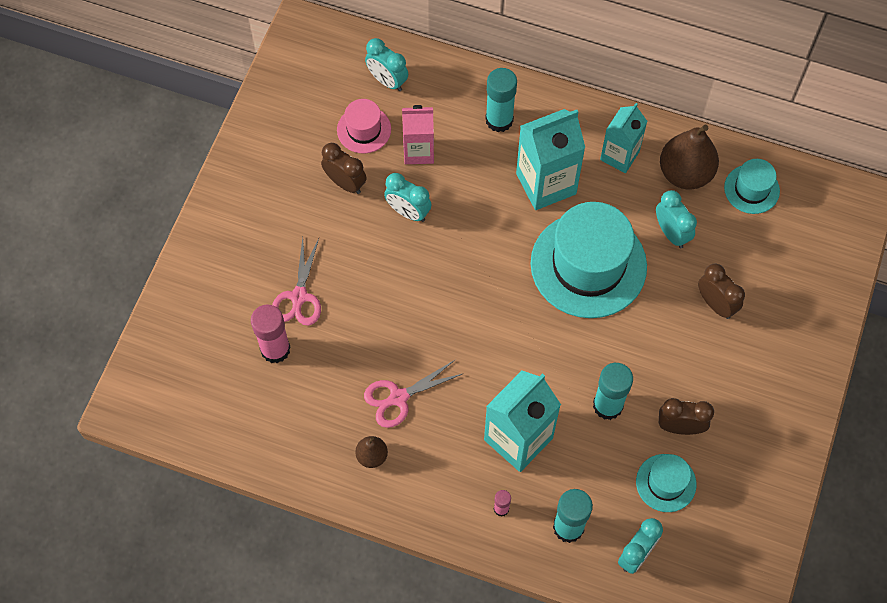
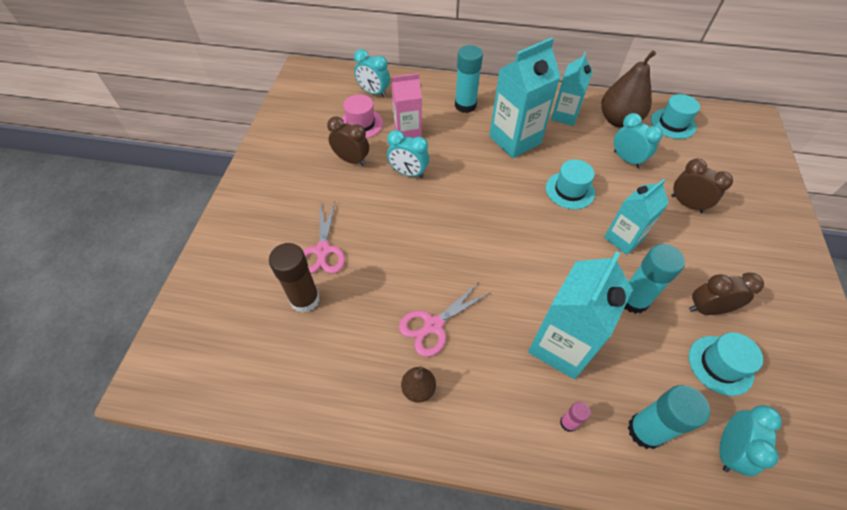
camera: 10 degrees left, 10 degrees down
(275, 349) = (305, 299): pink glue stick -> brown glue stick
(588, 265) = (570, 190): turquoise hat -> turquoise hat, size x0.49
(625, 335) = (623, 238): none -> turquoise carton

